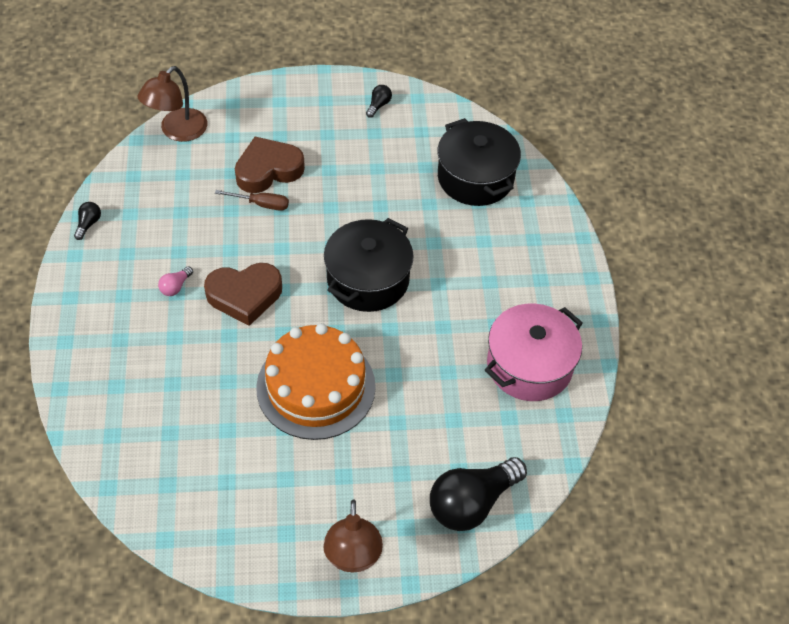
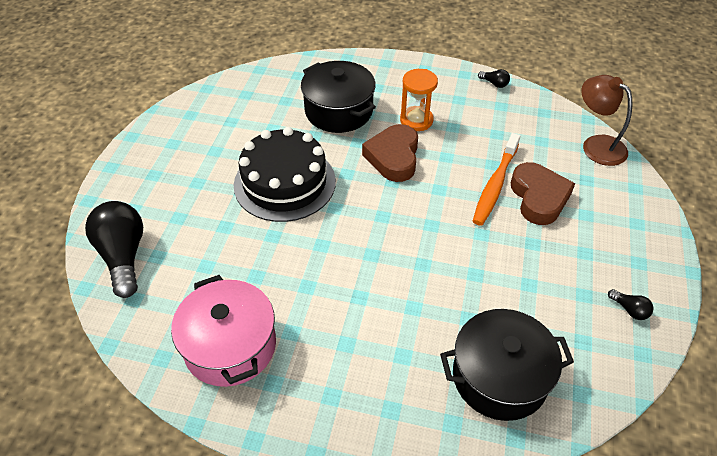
camera: 110 degrees right, 5 degrees down
(175, 287) = (416, 120): pink light bulb -> orange hourglass
(261, 204) = (495, 185): brown screwdriver -> orange toothbrush
(316, 387) = (284, 183): orange cake -> black cake
(353, 558) = (130, 173): brown lamp -> none
(368, 279) = (383, 242): black pot -> black pot (338, 111)

